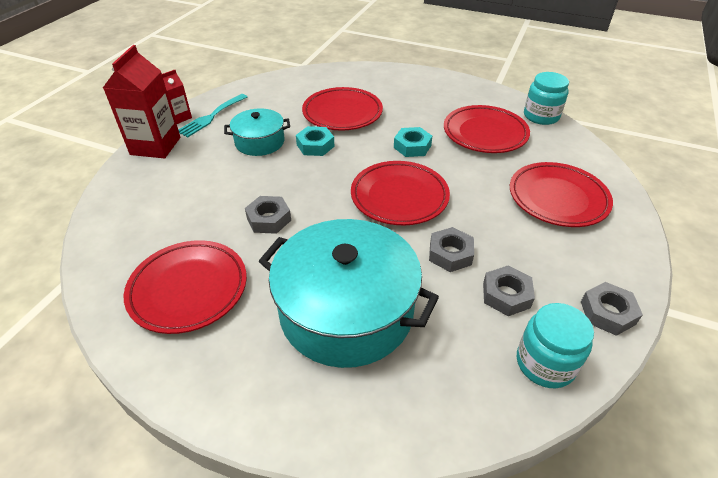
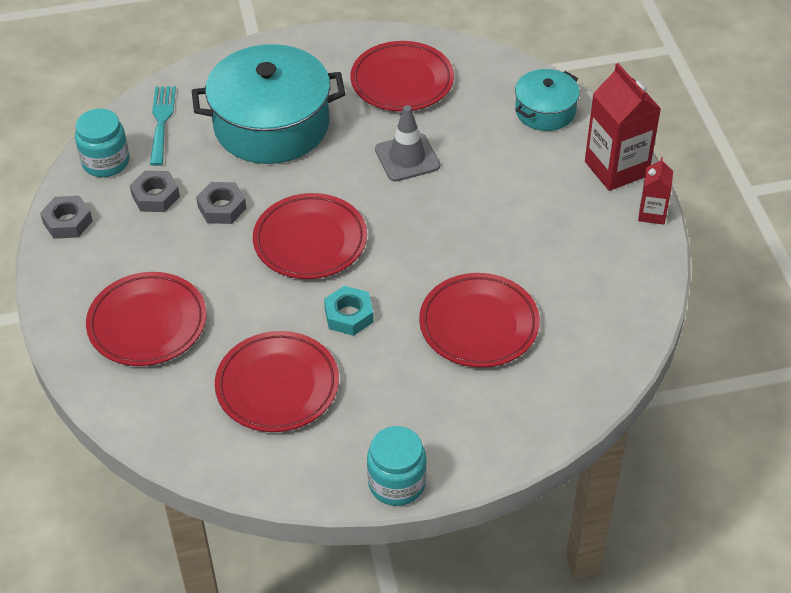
camera: 145 degrees right, 5 degrees up
(211, 117) = (619, 234): turquoise fork -> turquoise fork (161, 121)
(259, 142) = (520, 230): turquoise pot -> turquoise pot (545, 111)
(269, 219) = (407, 158): grey nut -> grey traffic cone
(315, 145) = (456, 258): turquoise nut -> none
(541, 116) = (220, 465): turquoise jar -> turquoise jar (397, 483)

